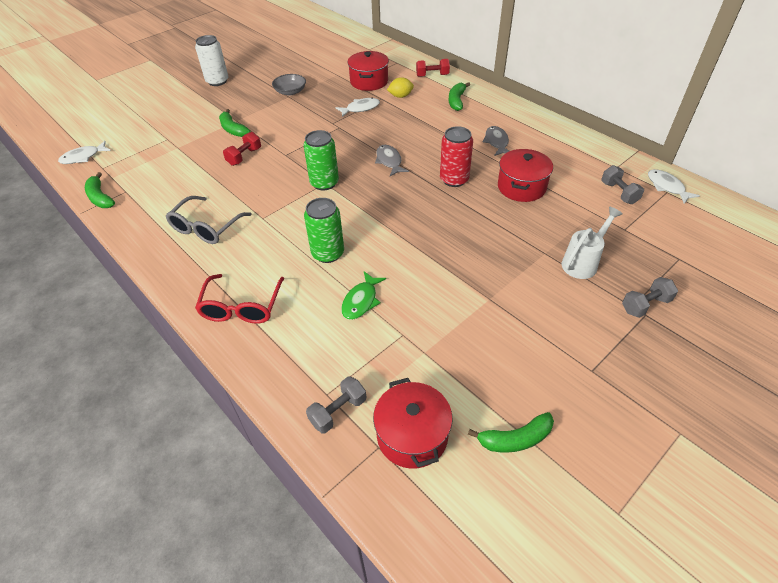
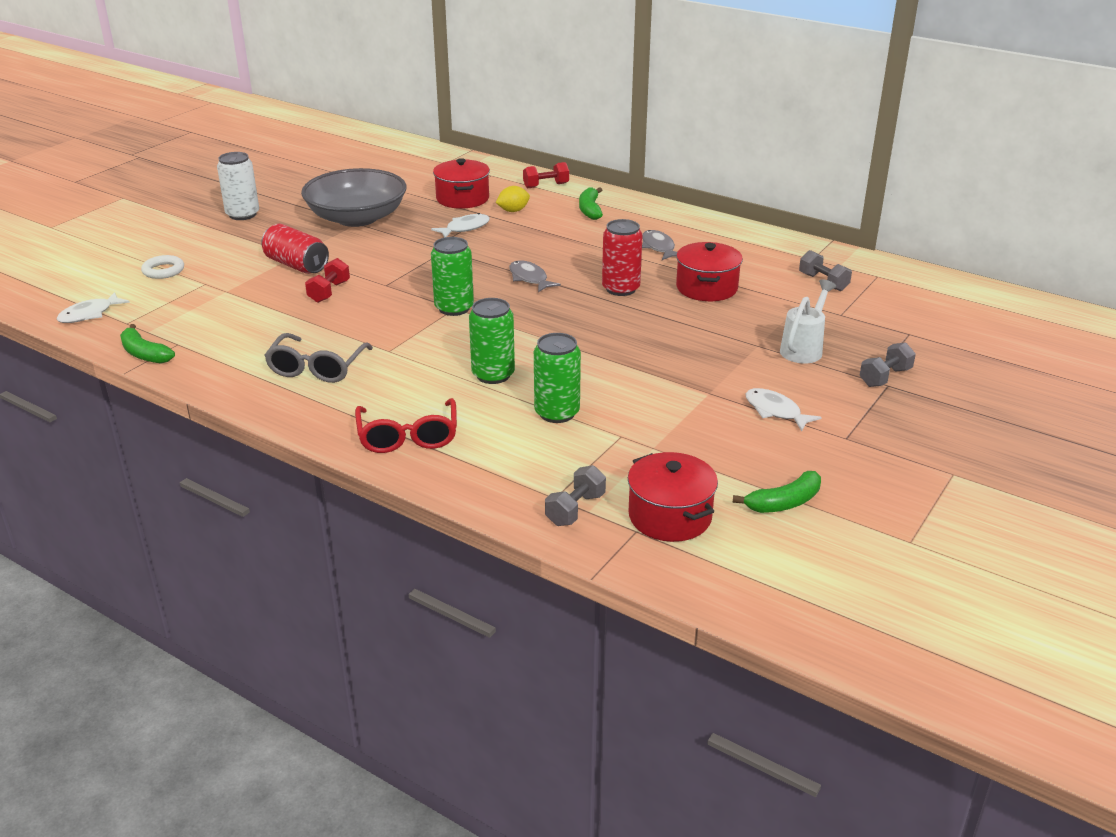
camera: 15 degrees left, 15 degrees down
(146, 124) = (163, 271): none -> white ring
(233, 129) = (296, 265): green banana -> red can
(290, 92) = (357, 218): grey bowl -> grey bowl, size x2.16
(361, 301) = (557, 413): green fish -> green can
(667, 187) = (876, 271): white fish -> white fish (775, 411)

